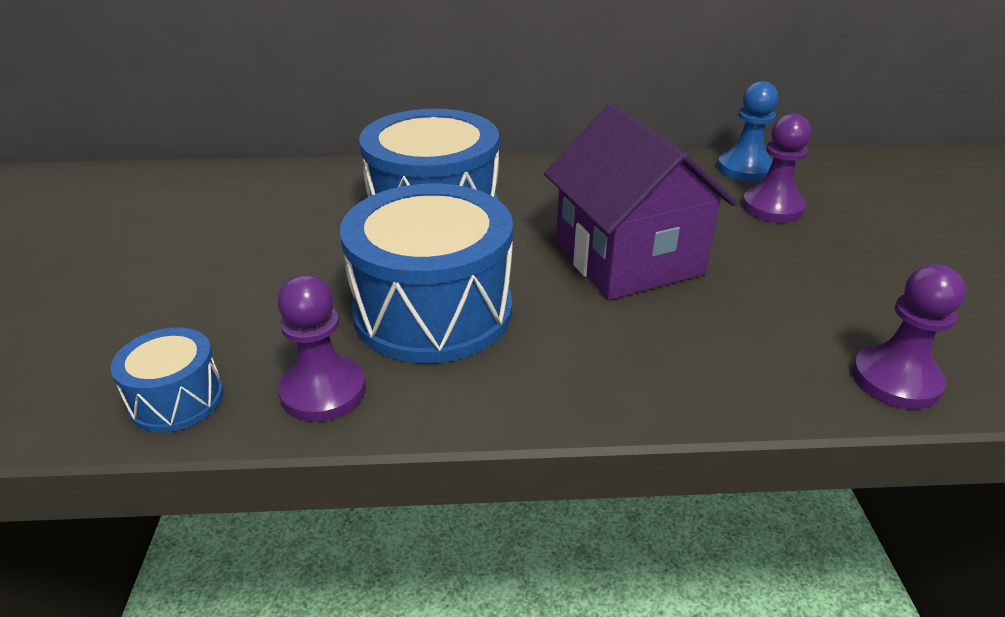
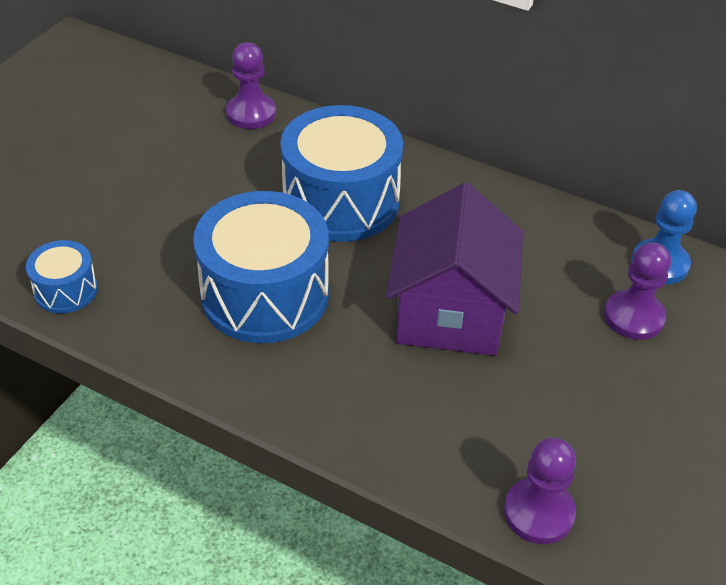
camera: 30 degrees right, 10 degrees up
(323, 391) = (150, 325): purple pawn -> purple pawn (251, 113)

